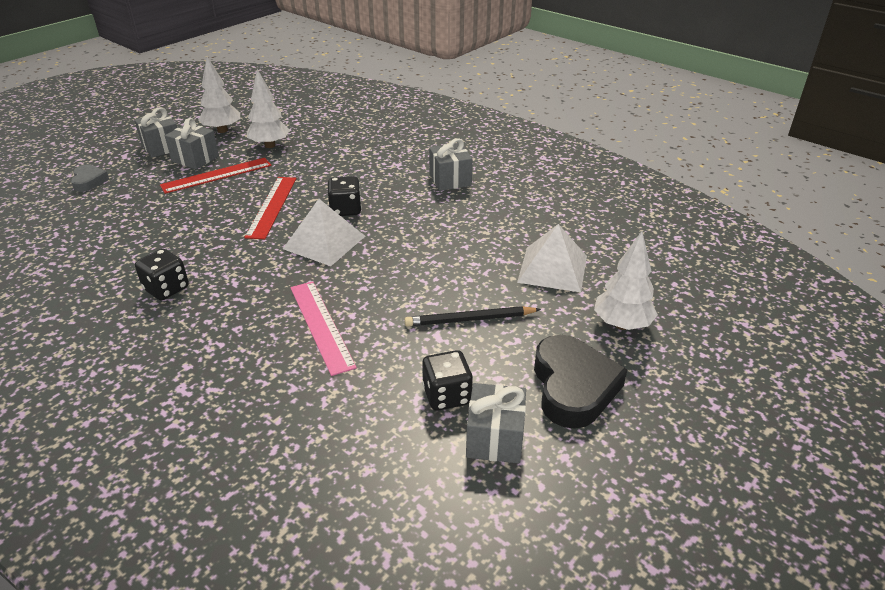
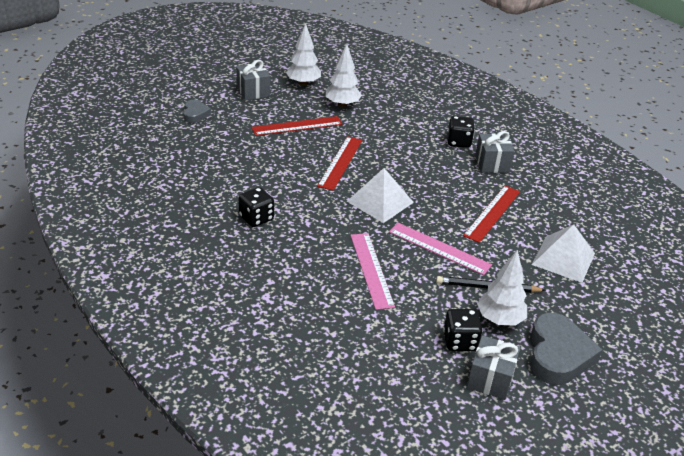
camera: 10 degrees right, 0 degrees up
(195, 159) = (280, 107): grey gift -> none
(345, 210) = (400, 176): black dice -> black dice (458, 142)
(403, 284) = (439, 248): none -> pink ruler
(460, 232) = (492, 213): none -> red ruler
(573, 387) = (558, 355): black heart -> grey heart
(622, 324) = (609, 315): white tree -> white tree (499, 320)

